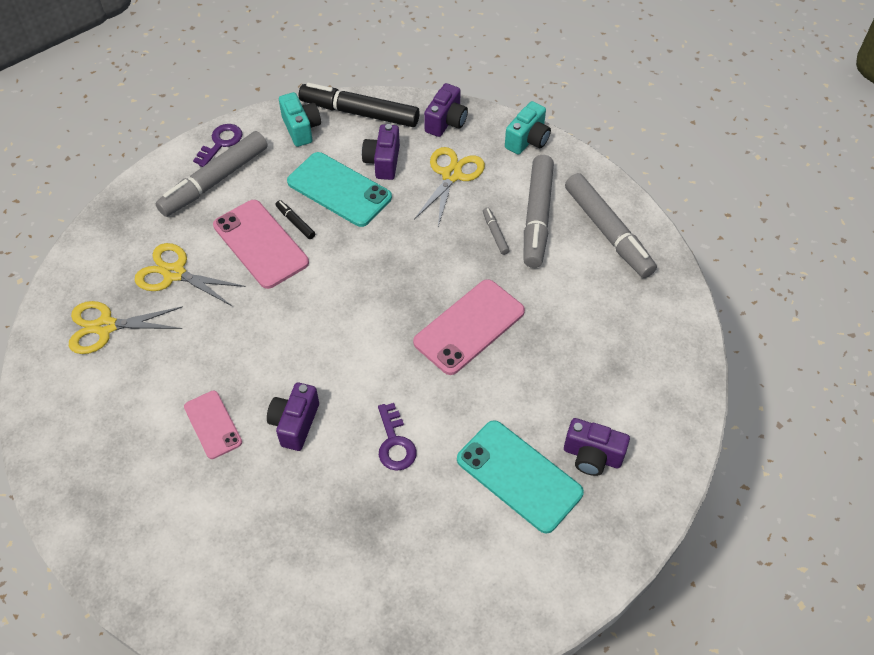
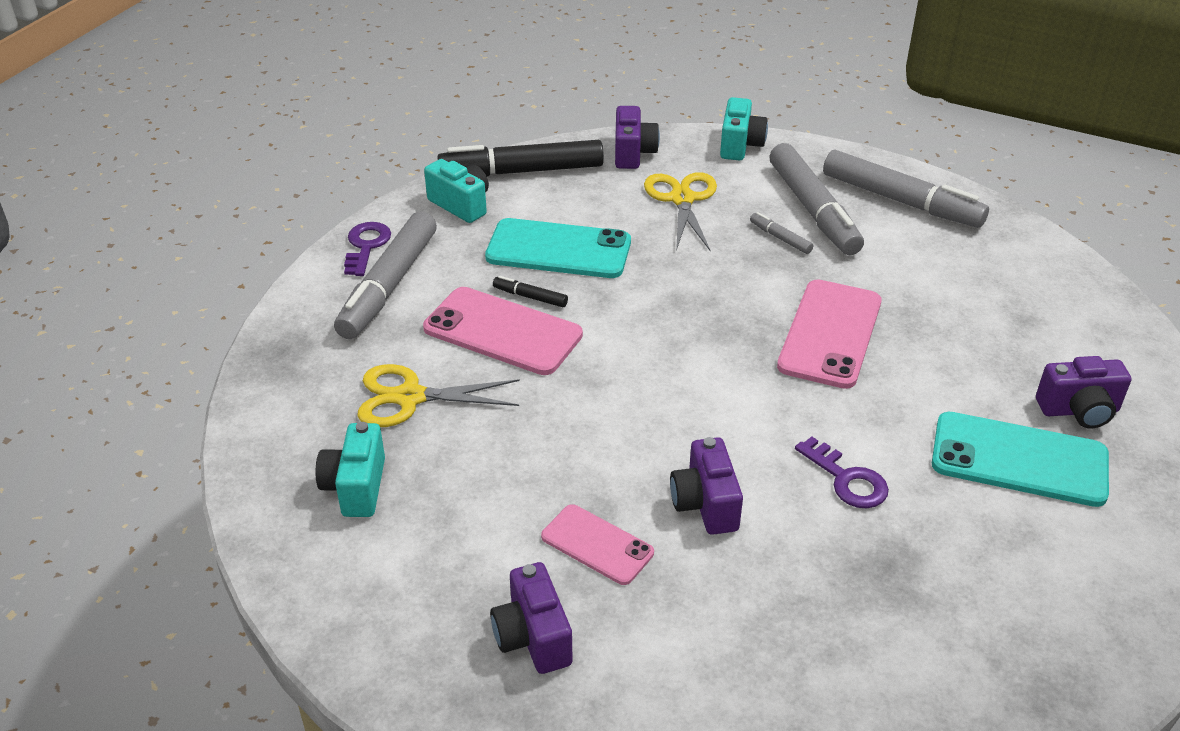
camera: 25 degrees left, 15 degrees down
(105, 327) = (356, 487): yellow scissors -> turquoise camera
(383, 162) = (590, 209): purple camera -> purple camera (533, 637)

